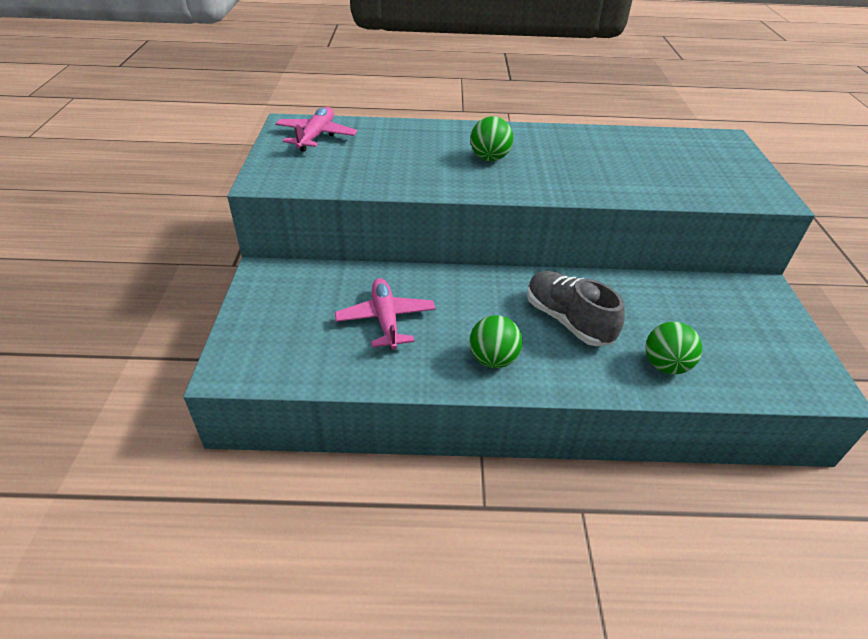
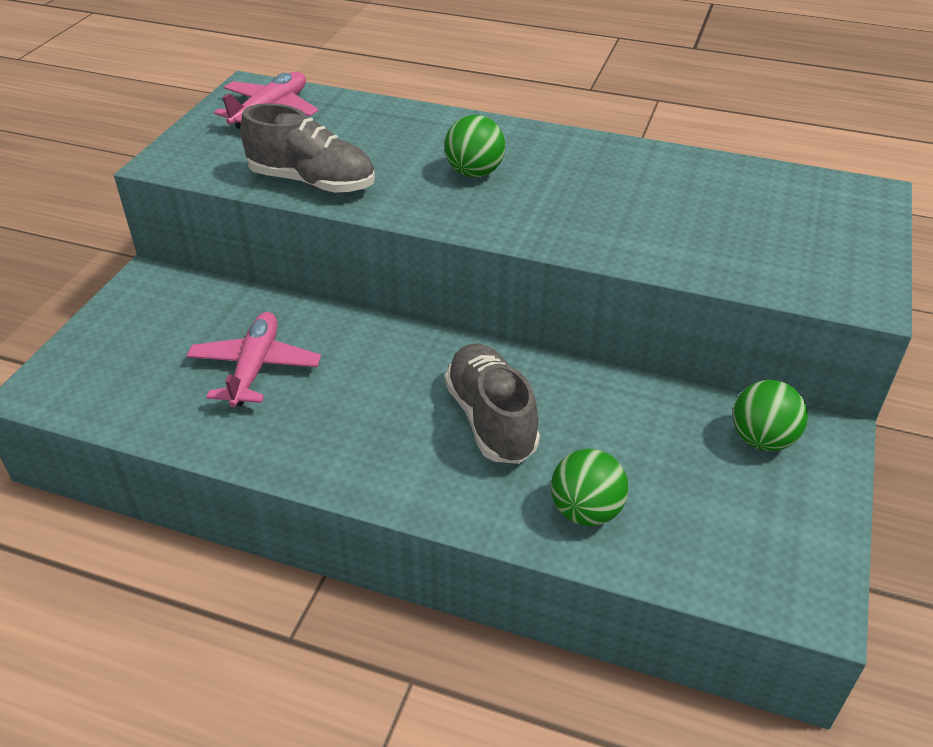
camera: 20 degrees right, 0 degrees up
(384, 179) = (312, 182): none -> grey shoe
(493, 359) = (355, 448): green ball -> green ball (762, 439)

